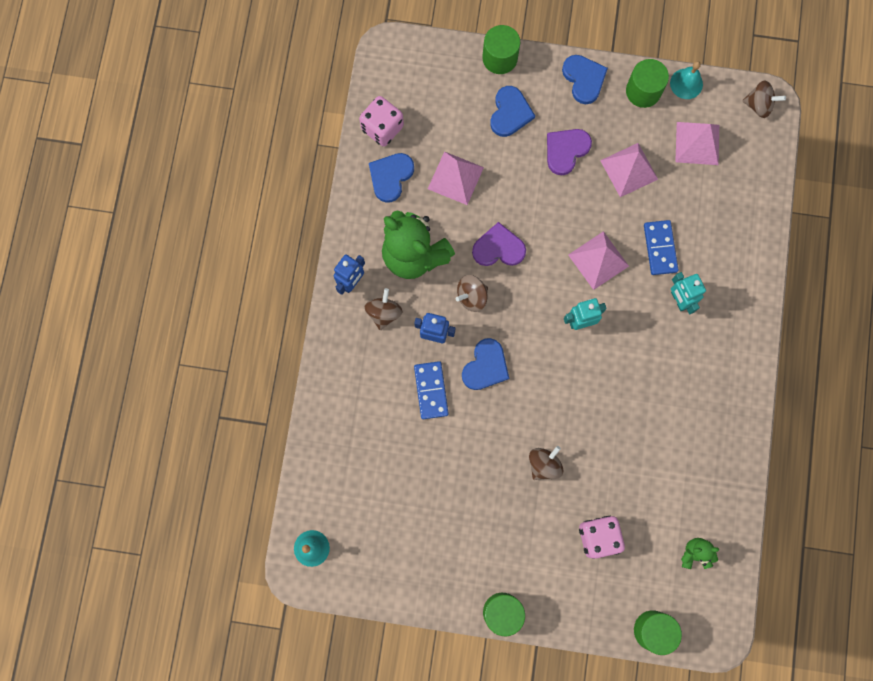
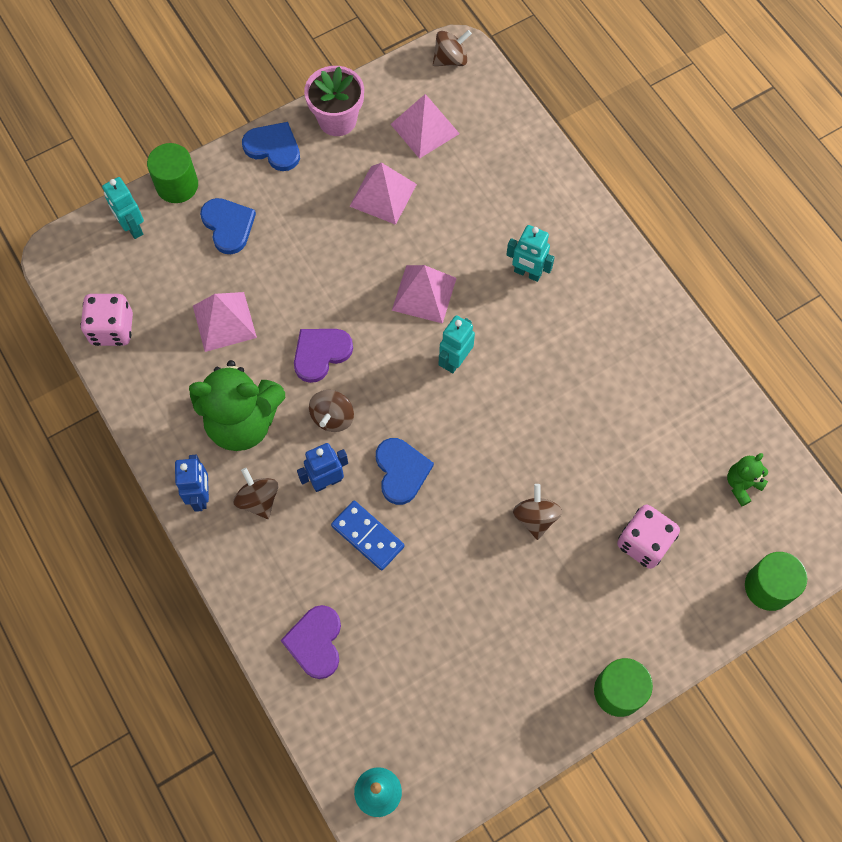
camera: 40 degrees left, 10 degrees down
(390, 177) = (158, 367): blue heart -> none
(448, 66) = (132, 227): none -> turquoise robot
(566, 150) = (310, 220): purple heart -> purple heart (315, 642)
(643, 91) = (337, 120): green cylinder -> pink flower pot
(660, 248) = (471, 241): blue domino -> none
(686, 83) = (370, 86): turquoise bell -> none

